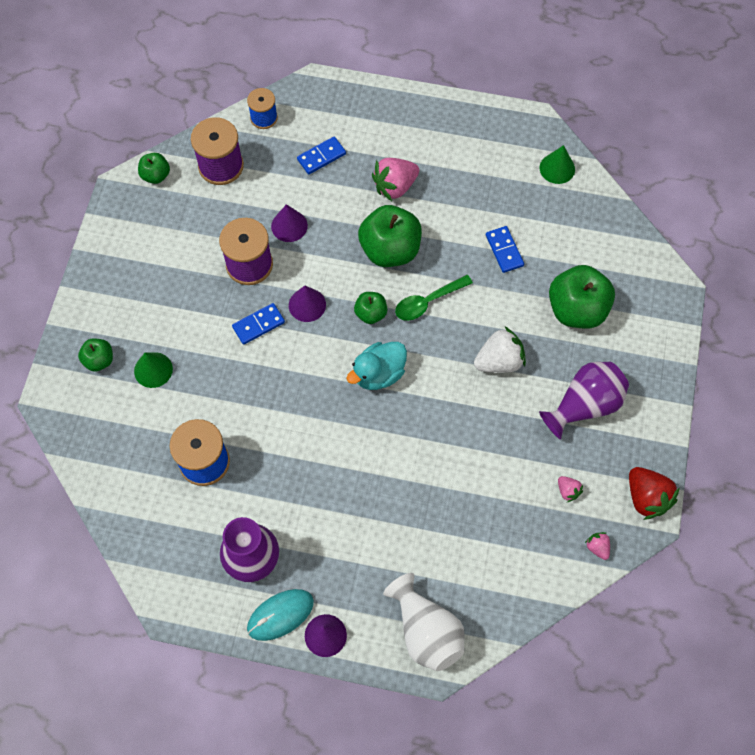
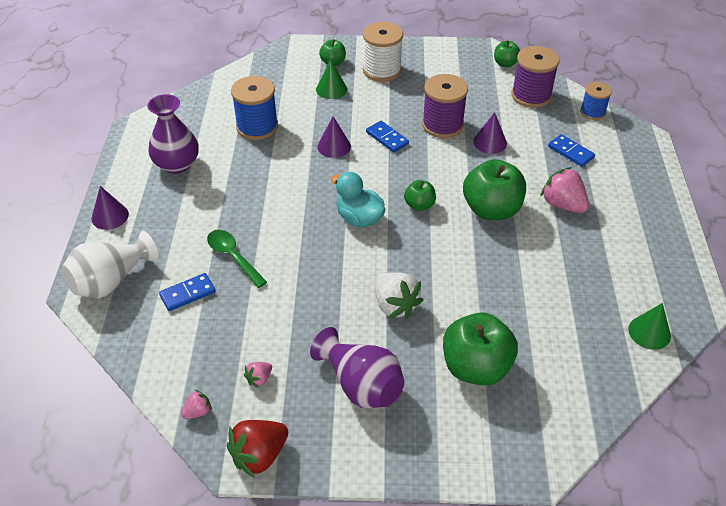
camera: 80 degrees right, 20 degrees down
(131, 307) = (382, 70): none -> white spool
(280, 615) = (128, 187): turquoise mouse -> none
(307, 305) = (415, 164): purple cone -> purple cone (334, 146)
(428, 302) = (444, 243): green spoon -> green spoon (233, 257)
(504, 250) = (525, 296): blue domino -> blue domino (187, 293)

